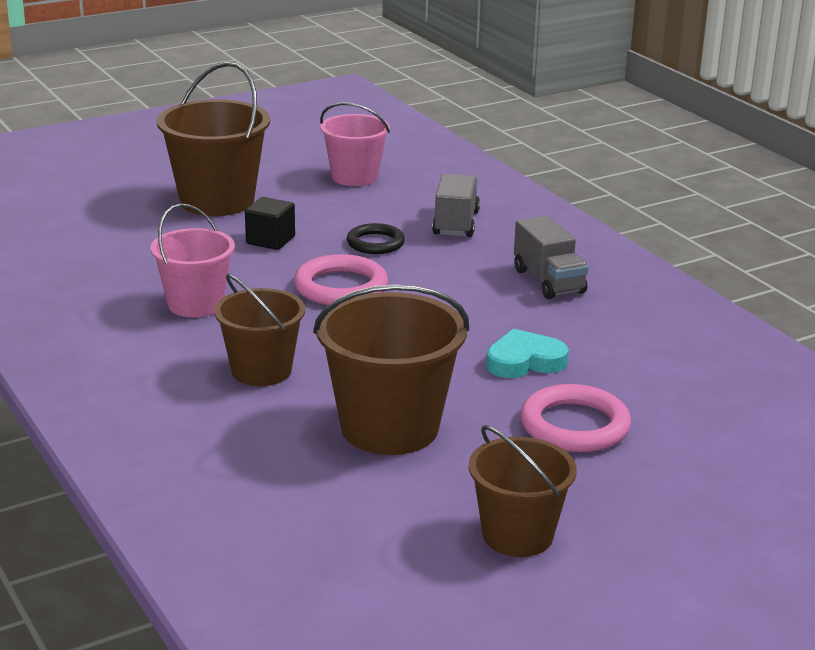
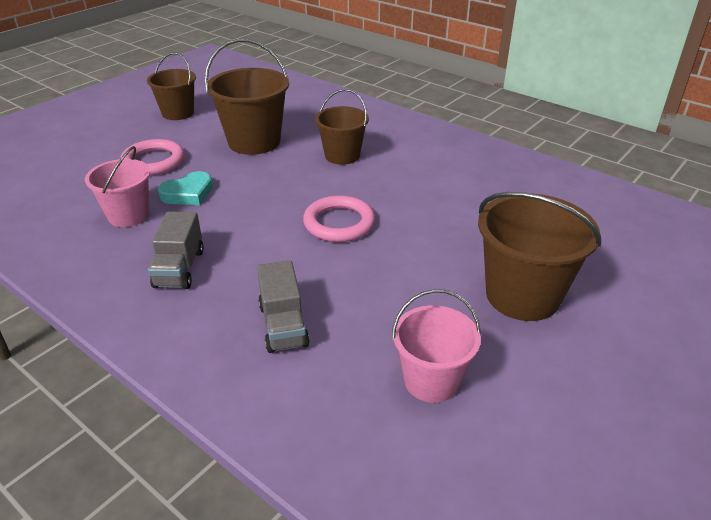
camera: 160 degrees right, 10 degrees up
(195, 304) = (422, 187): pink bucket -> pink bucket (128, 215)
(270, 240) = (429, 257): black cube -> none
(375, 243) = (342, 276): black ring -> none
(548, 281) = (179, 268): grey truck -> grey truck turned 135 degrees counterclockwise

